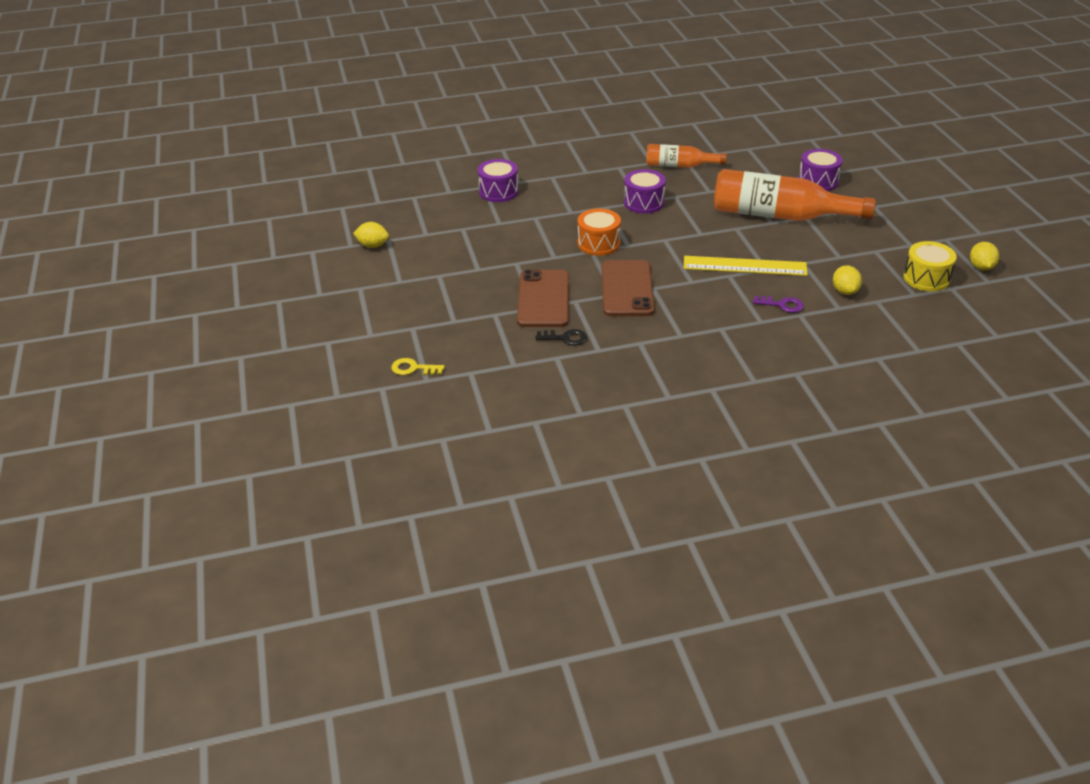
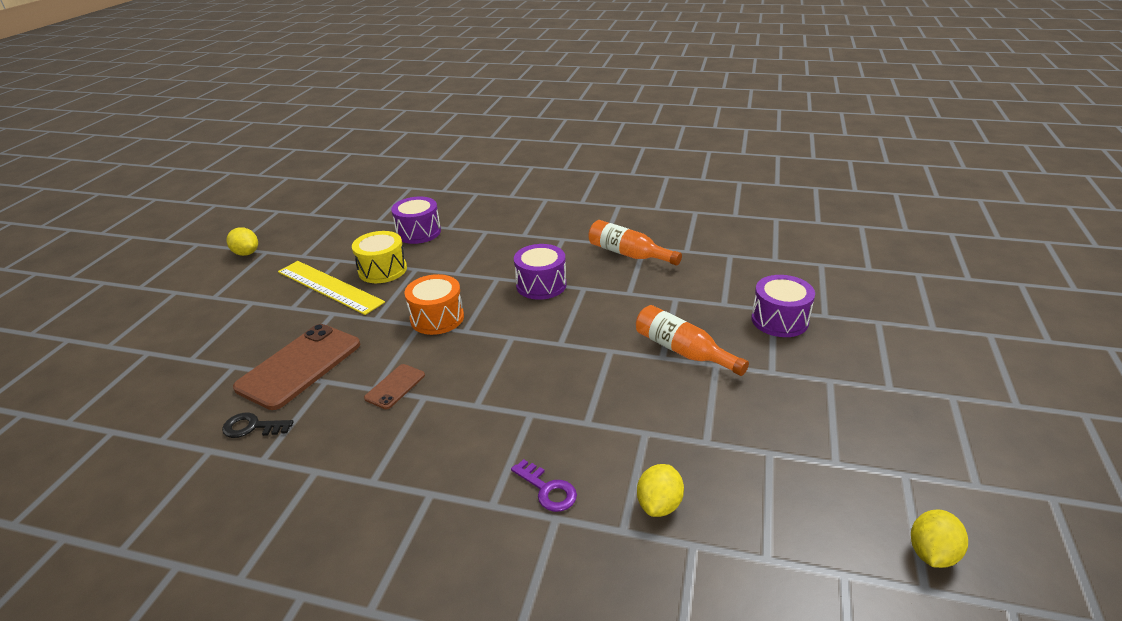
camera: 30 degrees right, 5 degrees down
(413, 368) = (78, 402): yellow key -> none
(565, 338) = (252, 427): black key -> black key turned 150 degrees clockwise
(627, 289) = (395, 386): brown phone -> brown phone, size x0.49
(745, 266) = (563, 408): yellow ruler -> yellow ruler (329, 287)
(780, 215) = (683, 351): orange bottle -> orange bottle, size x0.55
(926, 278) = (813, 535): yellow drum -> yellow drum (382, 270)

